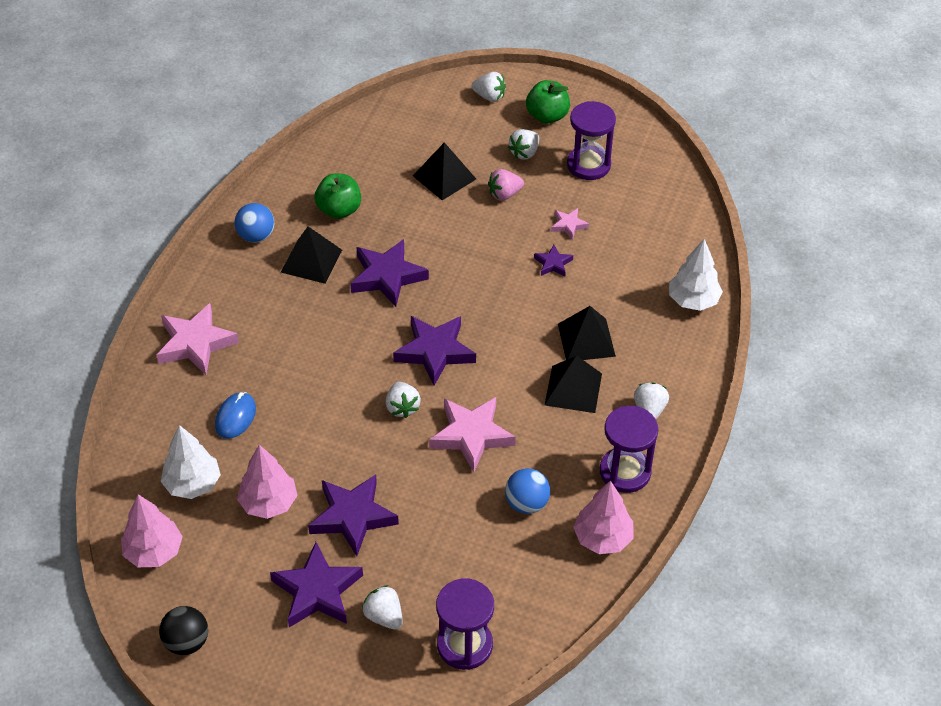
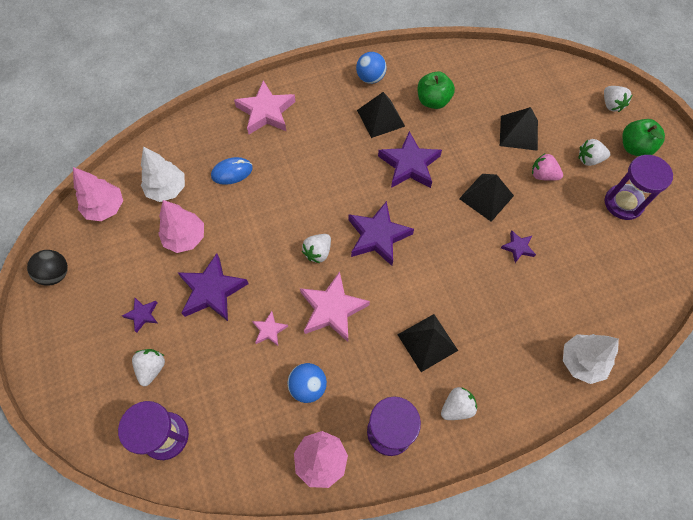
camera: 50 degrees right, 15 degrees up
(317, 591) = (142, 315): purple star -> purple star, size x0.50
(568, 225) = (559, 231): pink star -> pink star (269, 330)
(586, 340) = (476, 318): black pyramid -> black pyramid (486, 197)

